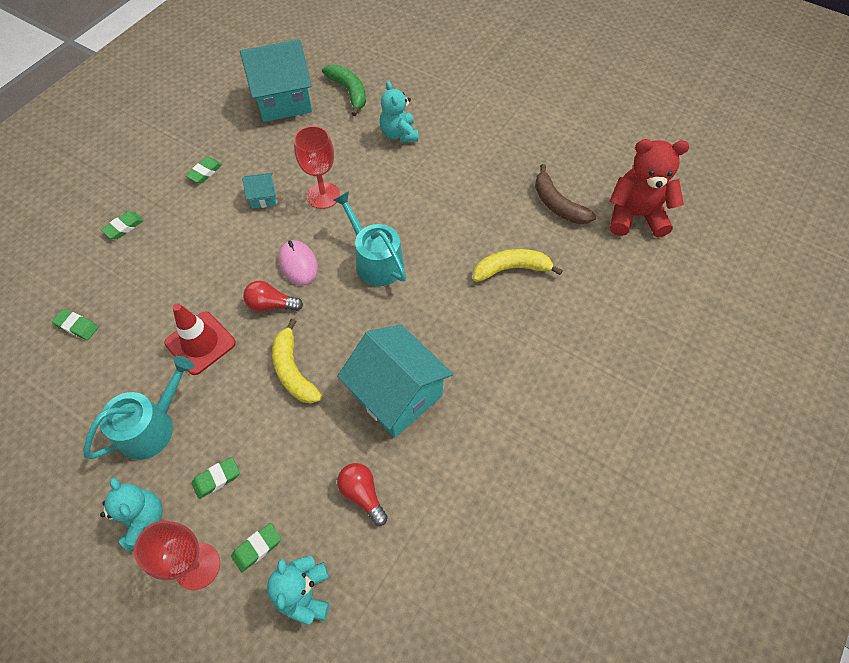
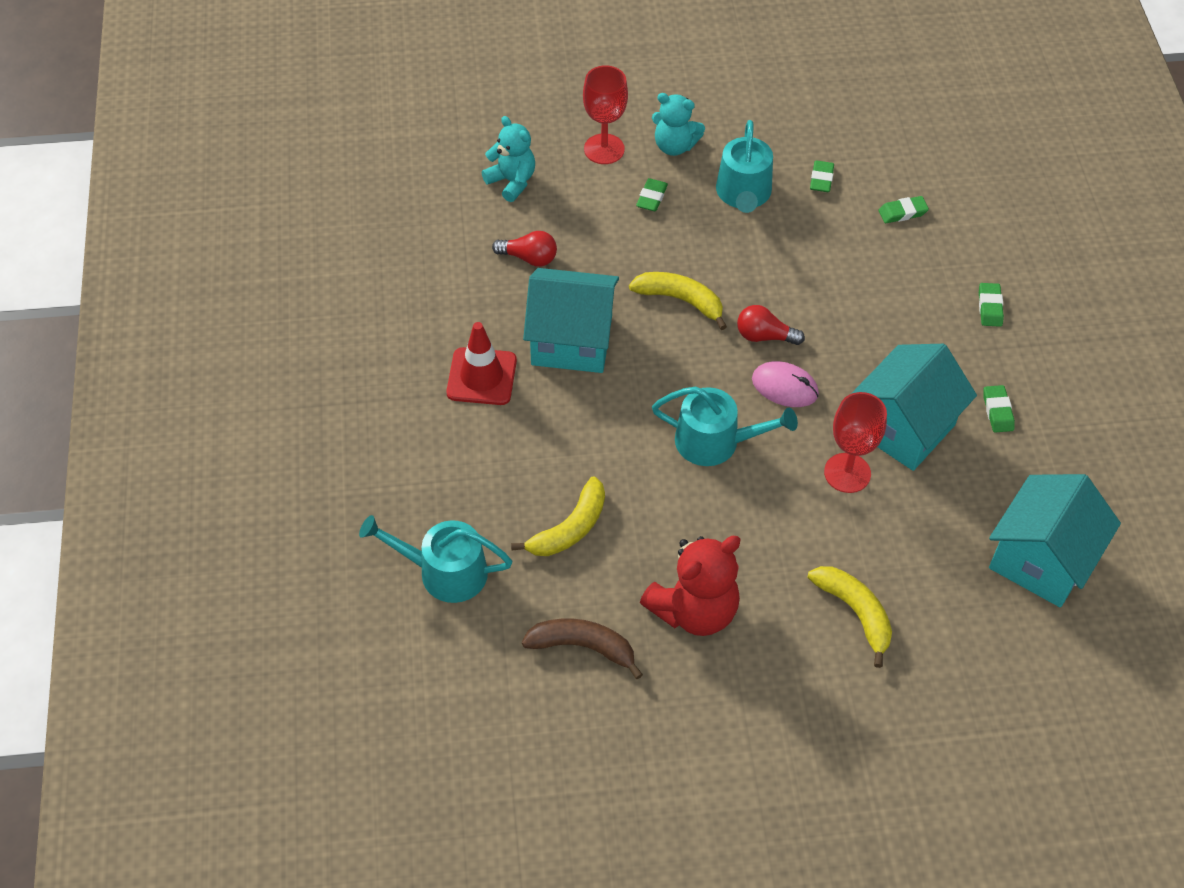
camera: 140 degrees right, 5 degrees down
(200, 343) = (784, 268): red traffic cone -> red traffic cone (481, 377)
(257, 548) = (573, 182): green eraser -> green eraser (821, 179)
(263, 197) = (903, 427): turquoise house -> turquoise house, size x2.26
(271, 305) = (764, 336): red light bulb -> red light bulb turned 135 degrees counterclockwise
(349, 92) = (983, 631): green banana -> none
(399, 134) = (855, 613): turquoise teddy bear -> yellow banana
(610, 293) = (444, 572): none -> turquoise watering can
(635, 216) = (480, 697): red teddy bear -> red teddy bear (694, 610)

